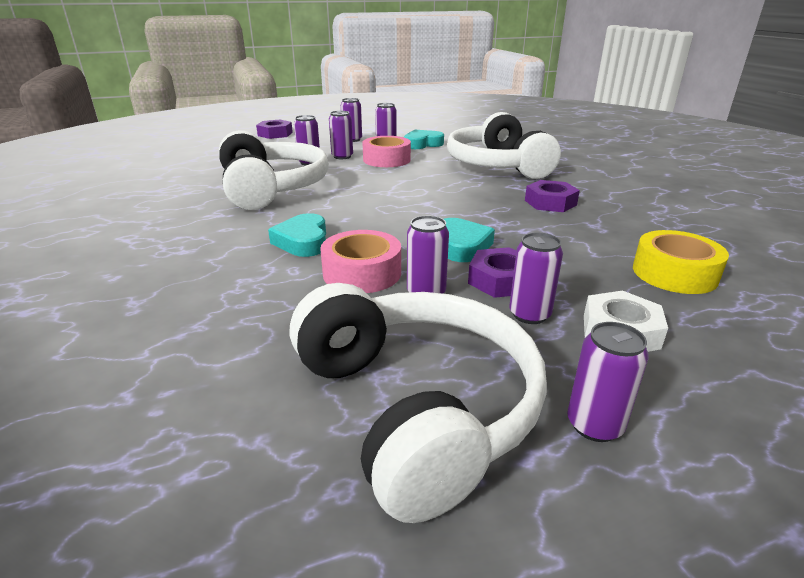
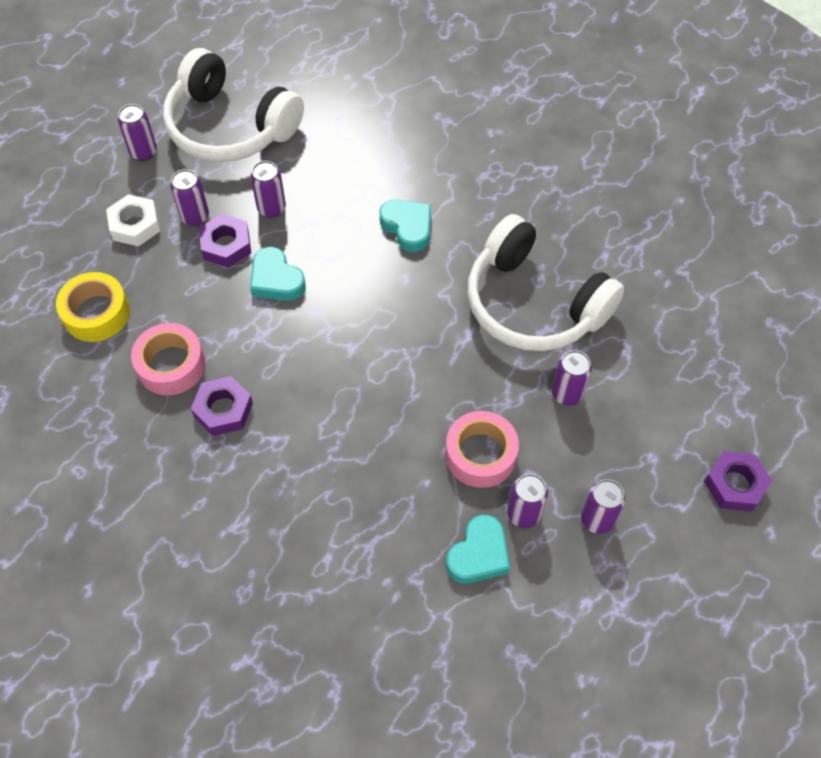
camera: 150 degrees right, 30 degrees up
(342, 156) = (546, 436): purple can -> none
(362, 273) = (329, 209): pink tape -> pink tape (171, 365)
(497, 165) = (324, 508): white headphones -> none

